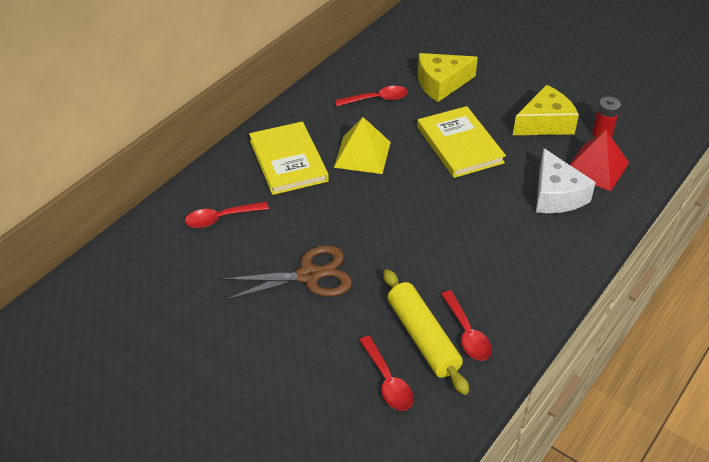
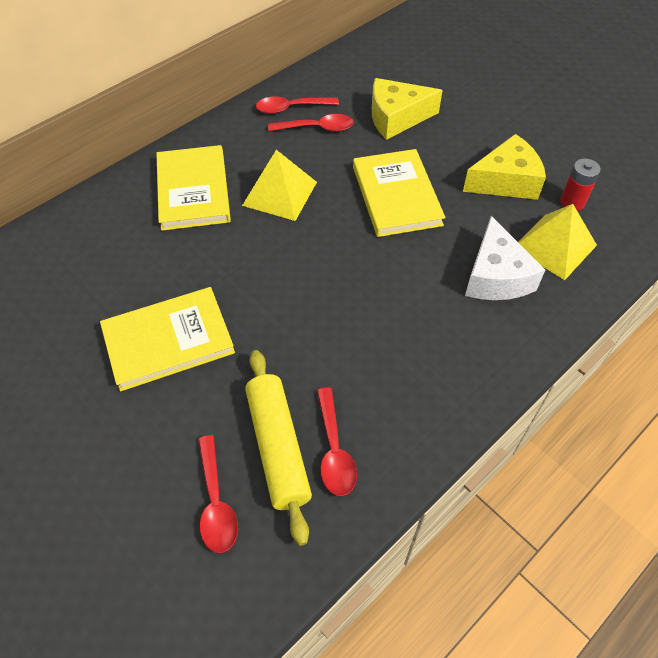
camera: 10 degrees right, 10 degrees up
(220, 218) = (93, 252): red spoon -> red spoon (291, 108)
(309, 275) = (168, 341): brown scissors -> yellow book
(596, 167) = (554, 246): red pyramid -> yellow pyramid

